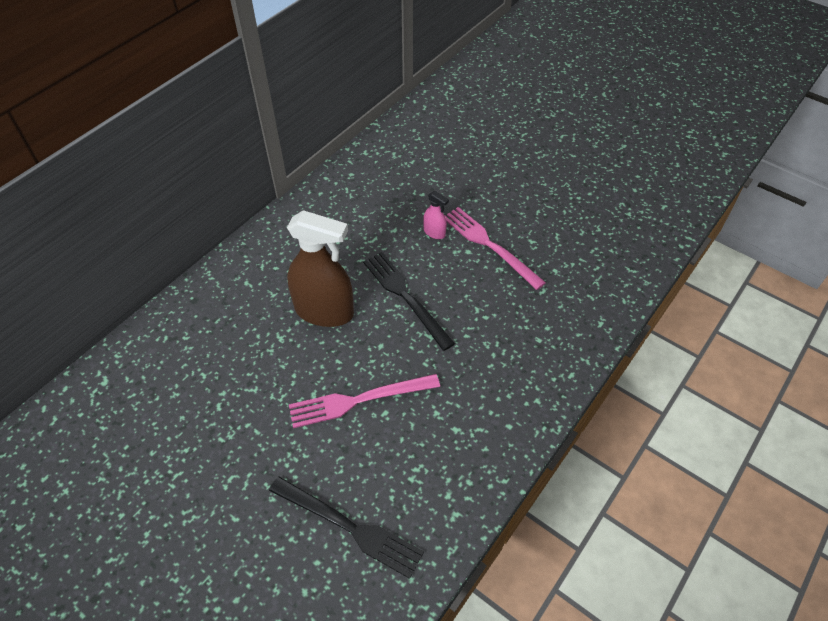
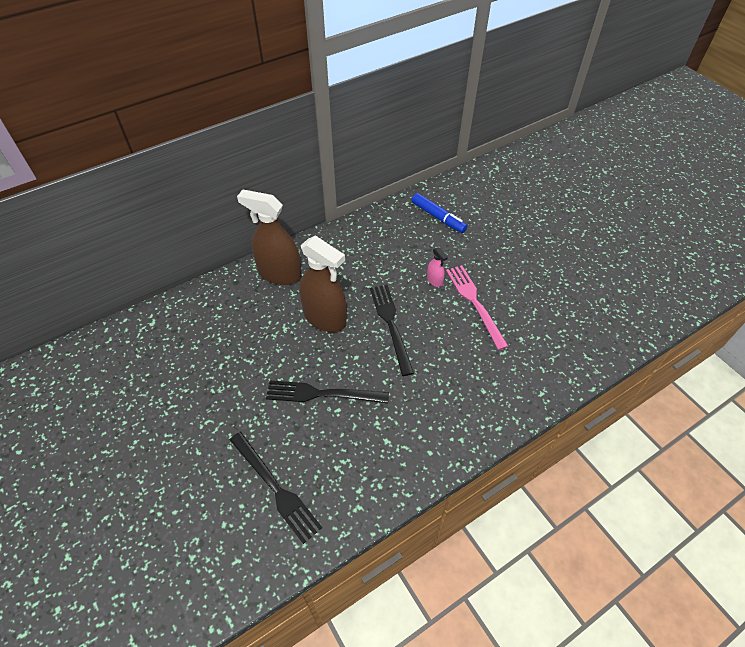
camera: 20 degrees right, 0 degrees up
(246, 275) = (279, 274): none -> brown spray bottle
(358, 400) = (322, 394): pink fork -> black fork
(408, 159) = (438, 217): none -> blue marker

